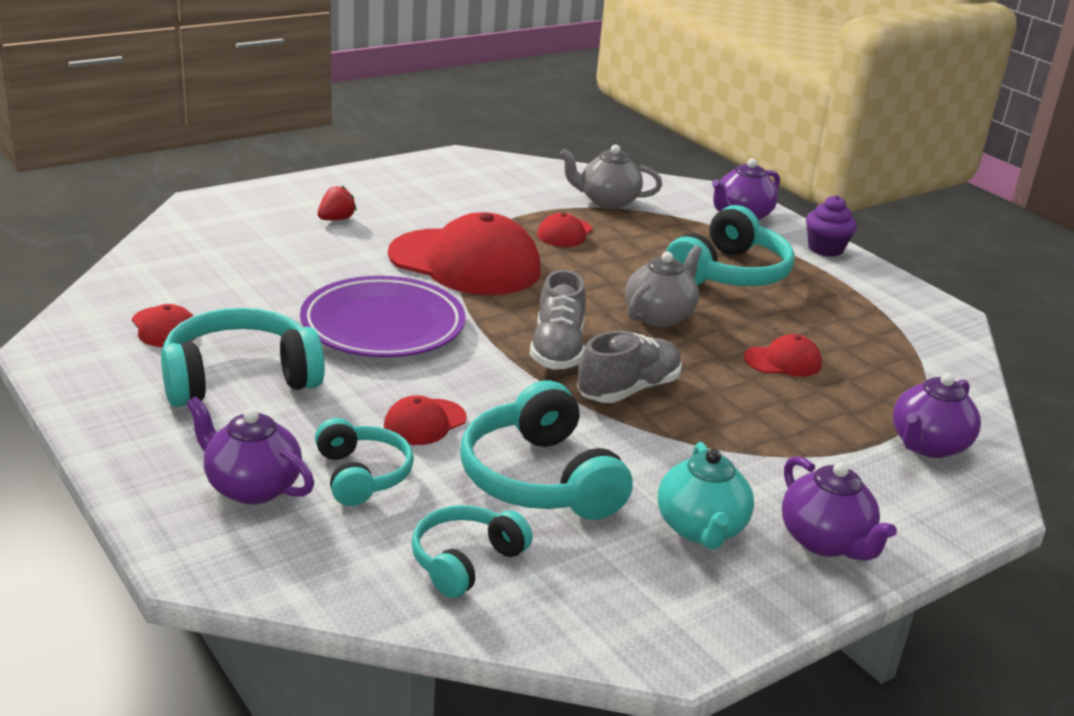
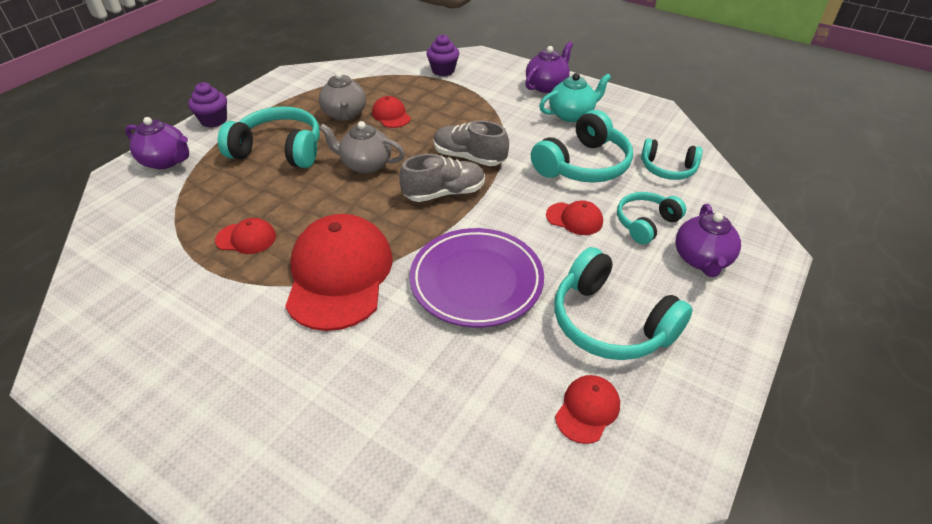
camera: 110 degrees left, 15 degrees up
(336, 219) = (291, 399): red strawberry -> none
(607, 201) = (162, 232): grey teapot -> grey teapot (345, 114)
(928, 445) = (443, 70): purple teapot -> purple cupcake

